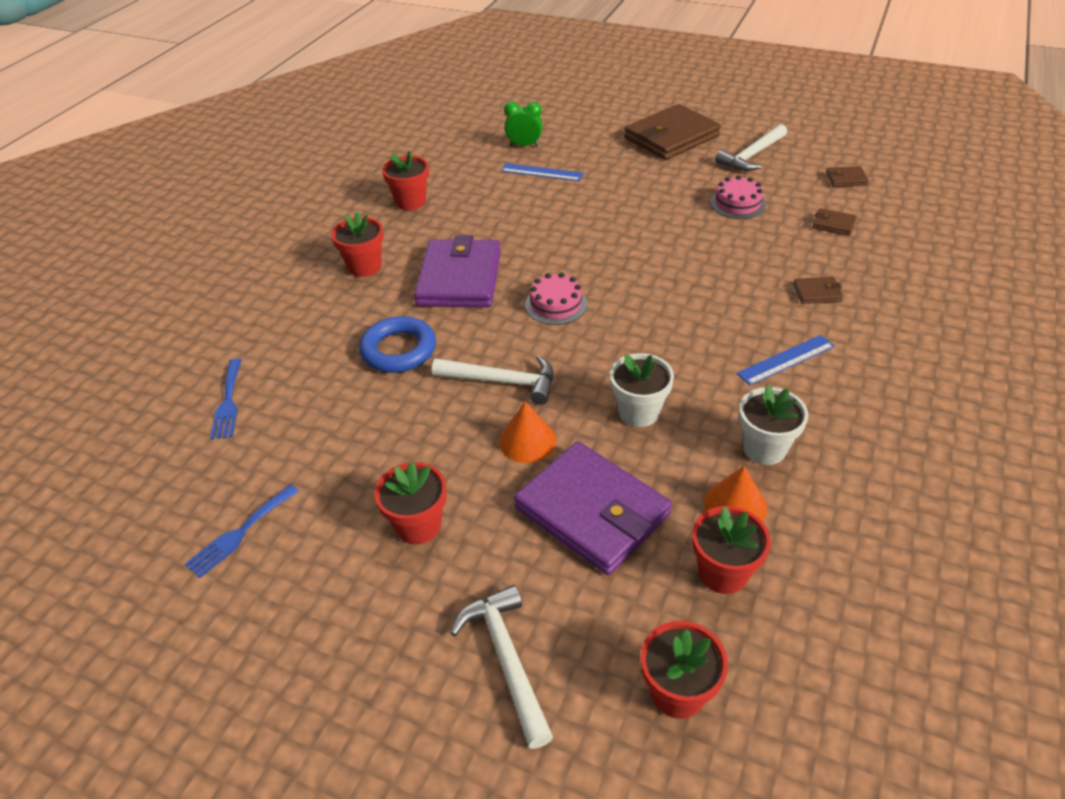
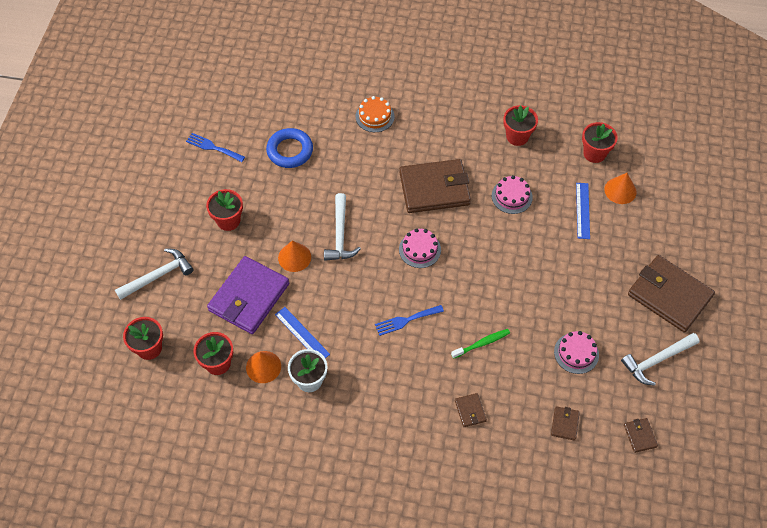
camera: 75 degrees right, 15 degrees up
(228, 402) = (298, 108): blue fork -> blue fork (406, 320)
(301, 319) = (375, 116): none -> orange cake
(364, 267) = (434, 132): red flower pot -> red flower pot (594, 153)
(399, 350) = (357, 175): blue ring -> blue ring (290, 151)
(459, 278) = (434, 189): purple wallet -> brown wallet
(500, 218) = (512, 196): none -> pink cake
(524, 145) = (620, 190): green clock -> orange cone
(638, 412) = (328, 310): white flower pot -> none
(717, 270) = (481, 343): none -> green toothbrush
(752, 156) = (657, 360): white hammer -> white hammer turned 60 degrees counterclockwise
(786, 360) = (391, 391): blue ruler -> blue ruler (302, 334)

